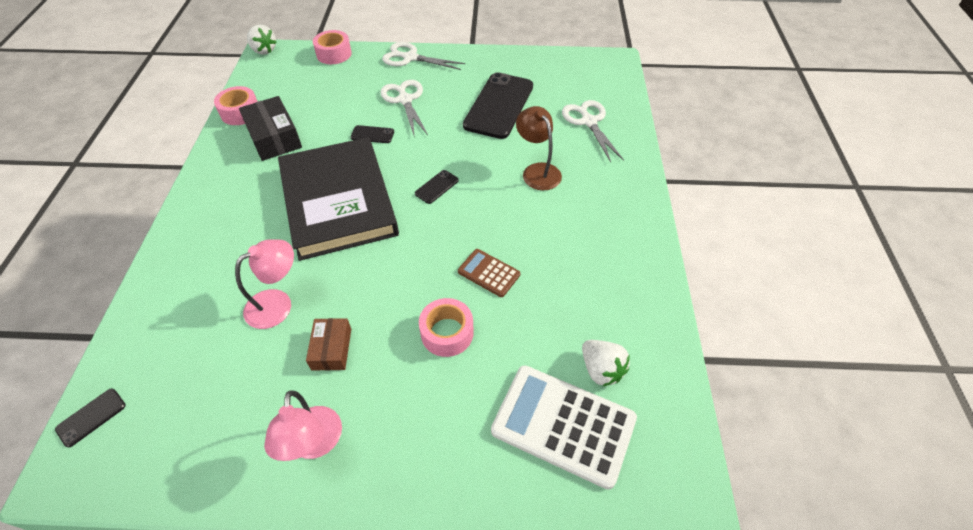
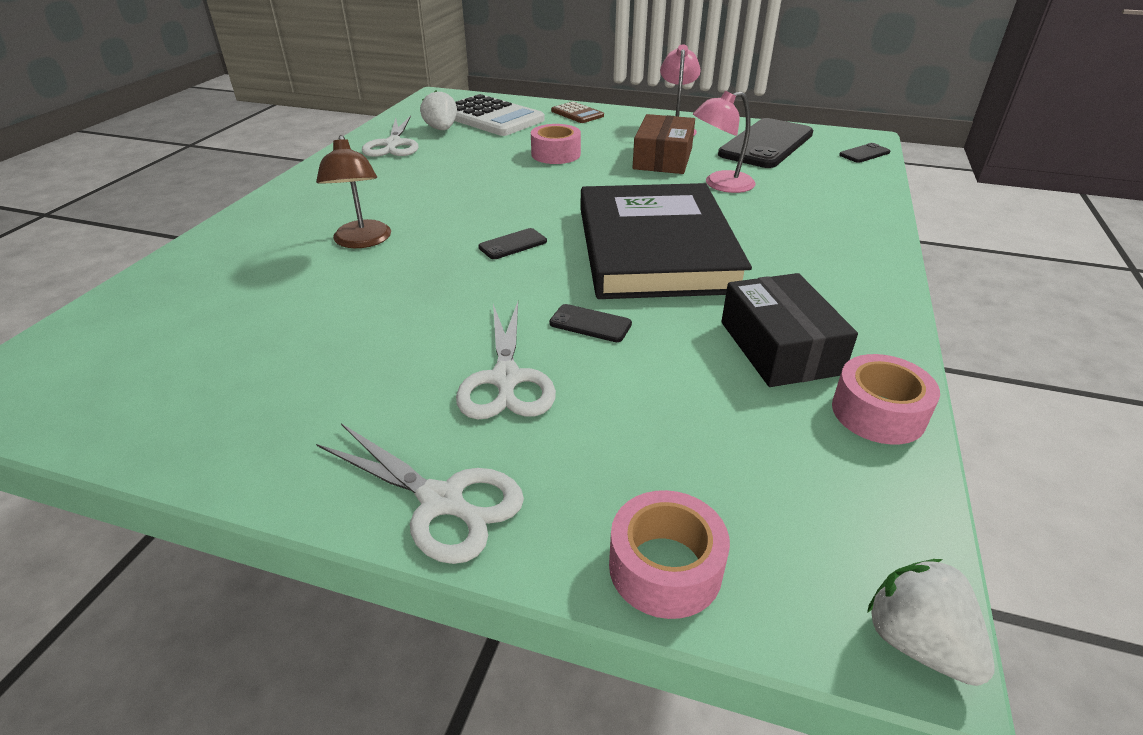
camera: 165 degrees left, 15 degrees down
(331, 349) = (663, 158): brown box -> brown box, size x1.61
(489, 273) = (495, 177): brown calculator -> brown calculator (577, 114)
(499, 106) = (330, 336): black phone -> black phone (766, 144)
(589, 122) = (211, 286): white scissors -> white scissors (393, 144)

